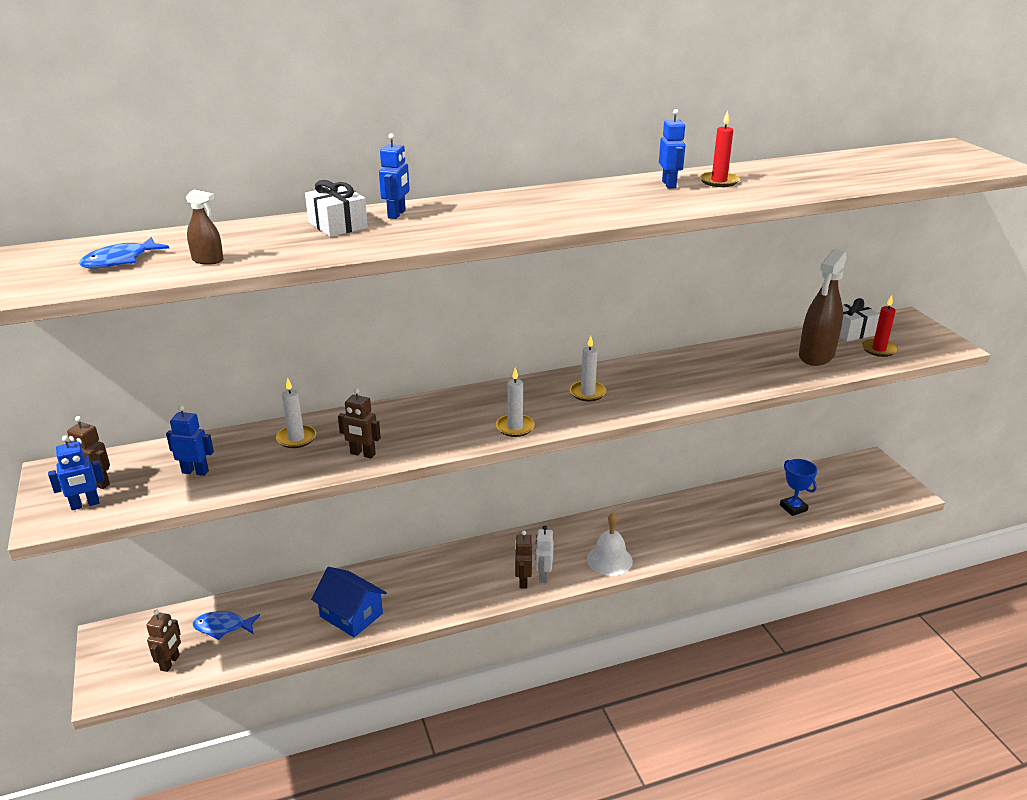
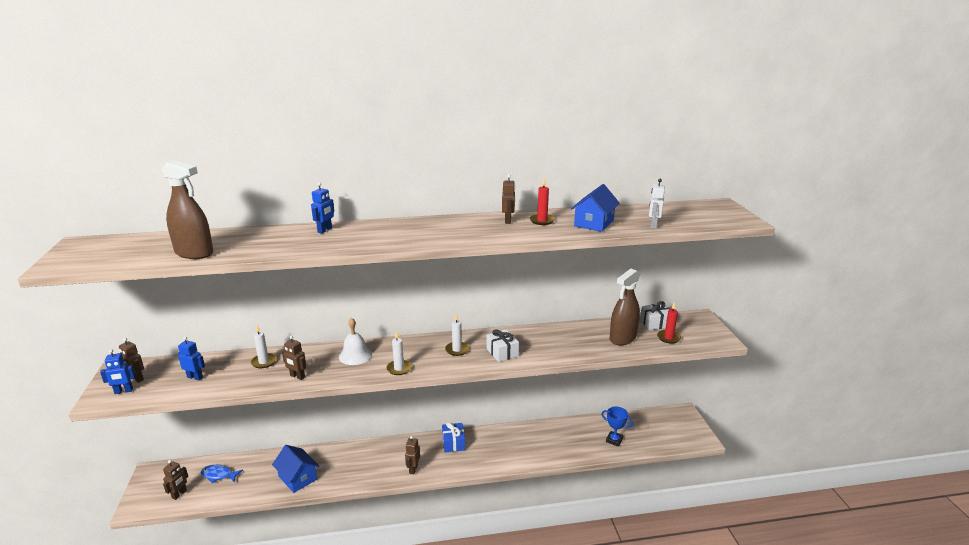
camera: 10 degrees right, 5 degrees down
(120, 261) = (146, 249): blue fish -> none
(208, 260) = (194, 253): brown spray bottle -> brown spray bottle, size x2.18
(338, 225) = (285, 235): white gift -> white gift (502, 352)
(543, 576) = (427, 467): white robot -> white robot (653, 225)
(567, 538) = (453, 443): none -> blue gift
(609, 560) = (475, 461): white bell -> white bell (355, 355)
(669, 184) = (508, 221): blue robot -> brown robot
(793, 508) = (614, 440): blue trophy -> blue trophy turned 45 degrees counterclockwise
(796, 180) = (594, 223): none -> blue house

